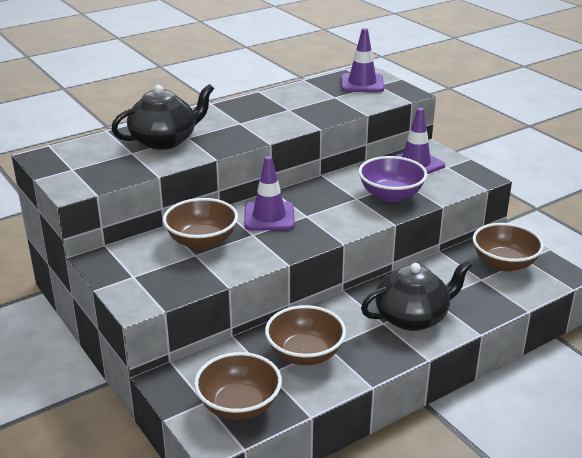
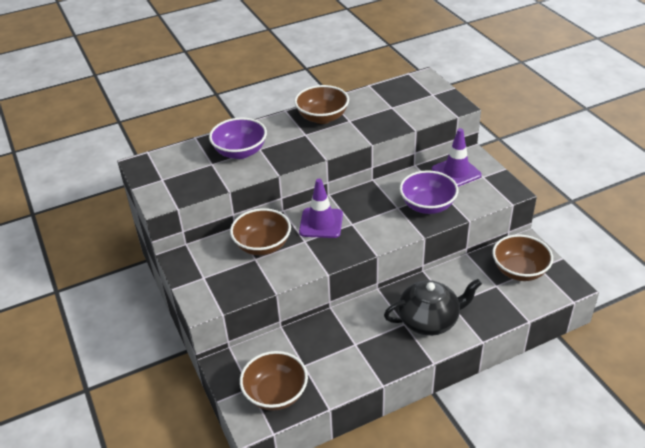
camera: 10 degrees right, 10 degrees up
(165, 141) = (240, 152): black teapot -> purple bowl
(305, 354) = (335, 349): brown bowl -> brown bowl (322, 117)
(362, 83) = (419, 92): purple traffic cone -> none

